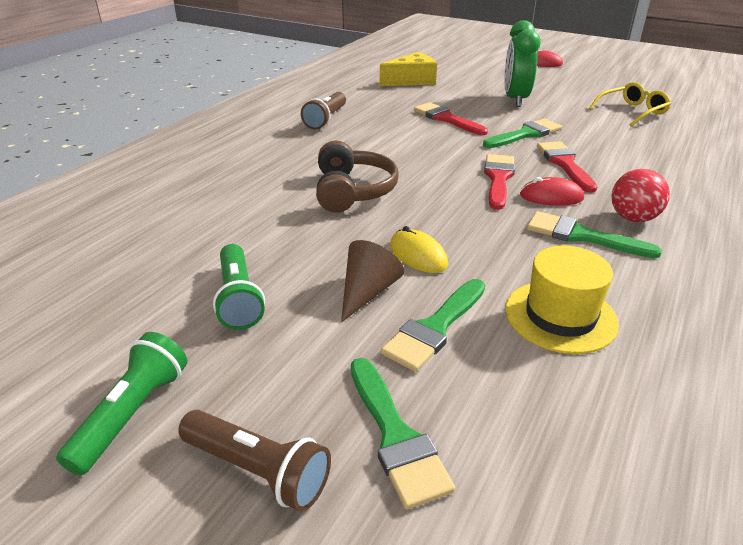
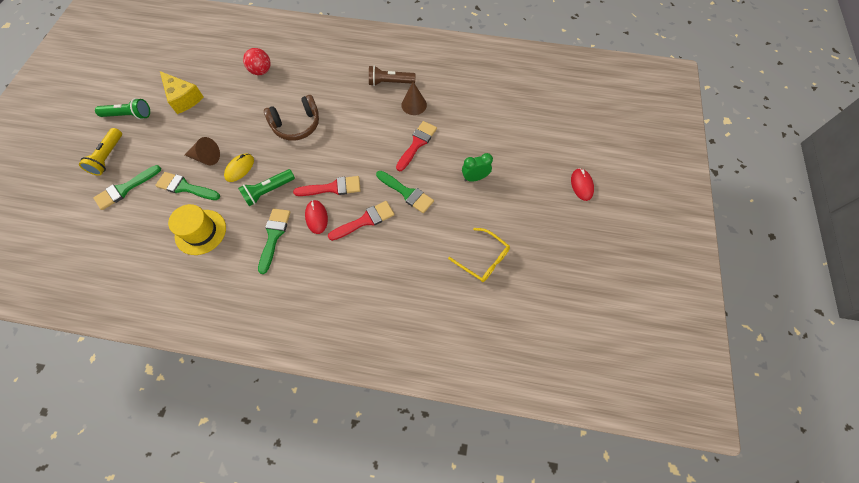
camera: 70 degrees right, 30 degrees up
(239, 298) = (194, 117): green flashlight -> green flashlight (268, 191)
(258, 470) = (108, 157): brown flashlight -> yellow flashlight
(378, 112) = (414, 105): none -> brown cone
(412, 81) = (486, 106): yellow cheese -> yellow cheese (183, 98)
(515, 99) = (475, 178): green clock -> green clock, size x0.62
(633, 218) = (301, 261): red ball -> red ball (261, 71)

